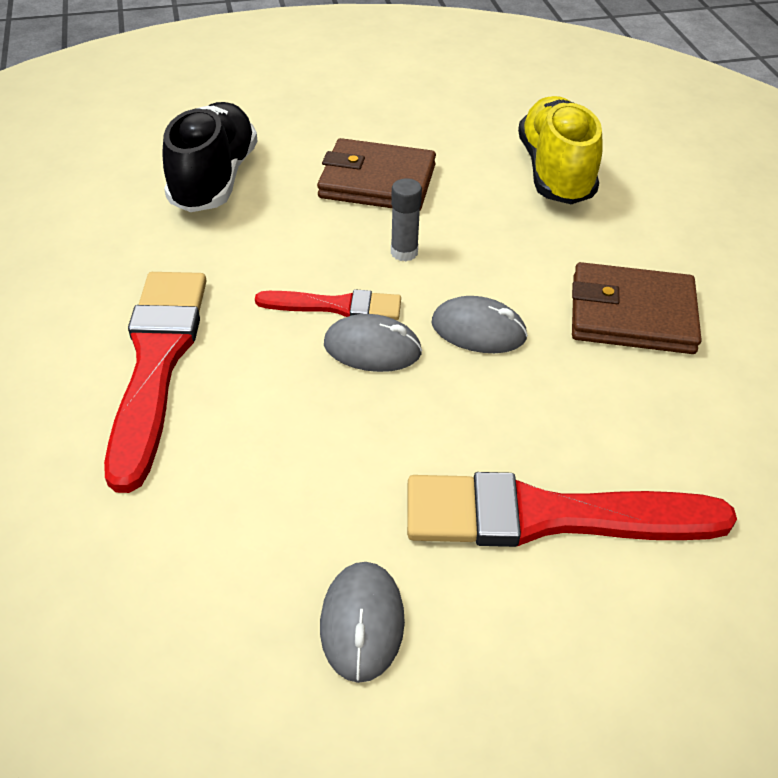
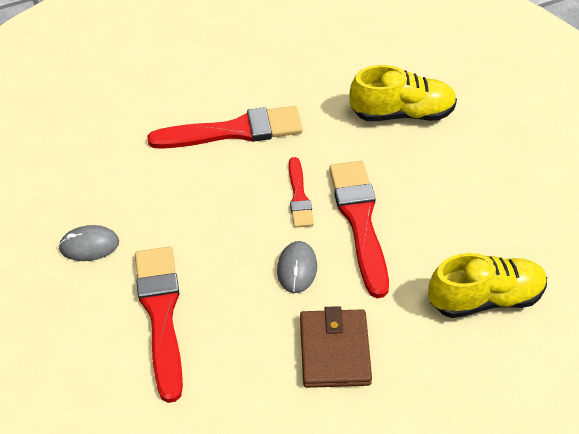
camera: 80 degrees right, 5 degrees up
(214, 179) = (402, 113): black shoe -> yellow shoe
(372, 348) = (268, 219): grey mouse -> none
(377, 182) = (432, 195): brown wallet -> none
(404, 252) = (360, 221): grey glue stick -> red brush

